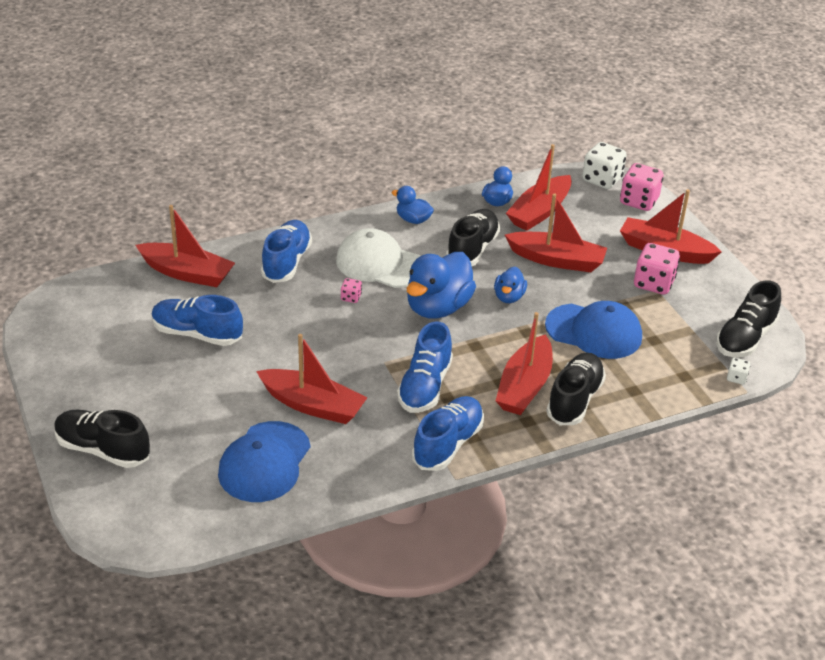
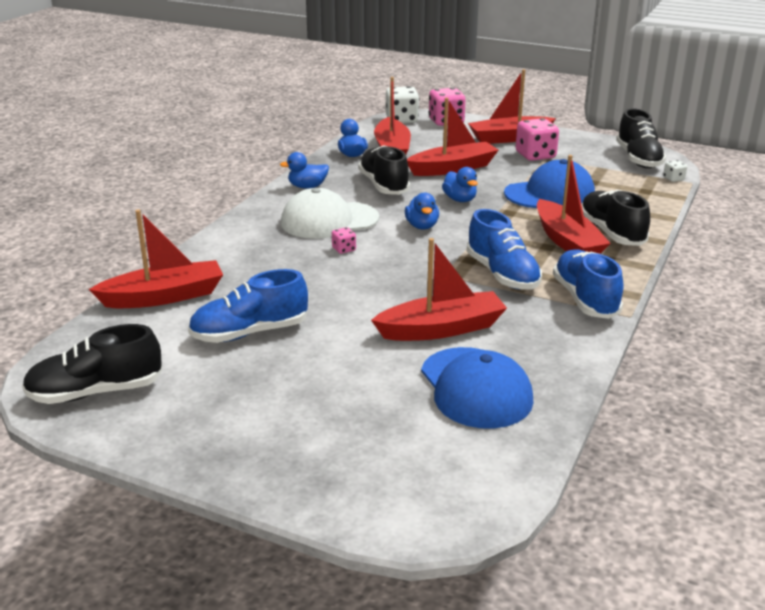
camera: 40 degrees left, 10 degrees down
(103, 450) = (309, 467): black shoe -> black shoe (95, 392)
(286, 262) = (247, 251): blue shoe -> none
(438, 307) = (422, 226): blue duck -> blue duck, size x0.52

